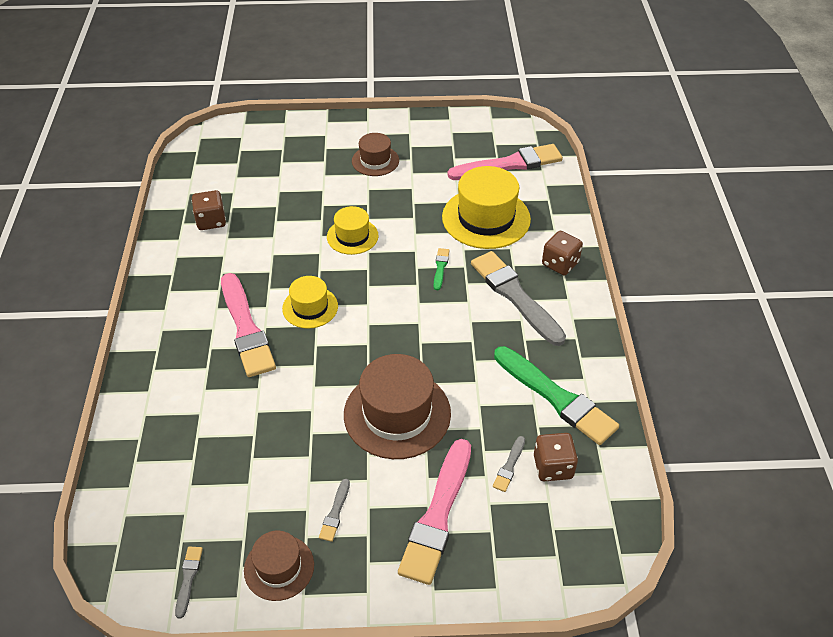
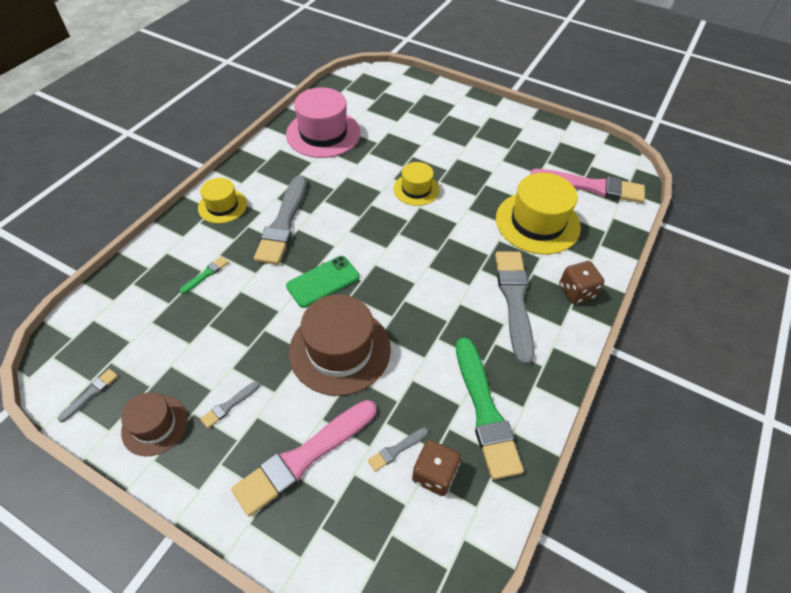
camera: 30 degrees right, 5 degrees up
(211, 221) = (323, 134): brown dice -> pink hat
(246, 328) = (283, 223): pink brush -> grey brush
(310, 307) = (341, 229): yellow hat -> yellow hat (222, 206)
(332, 363) = (323, 281): none -> green phone
(375, 161) = (479, 139): brown hat -> none
(440, 268) = (467, 246): green brush -> green brush (206, 274)

